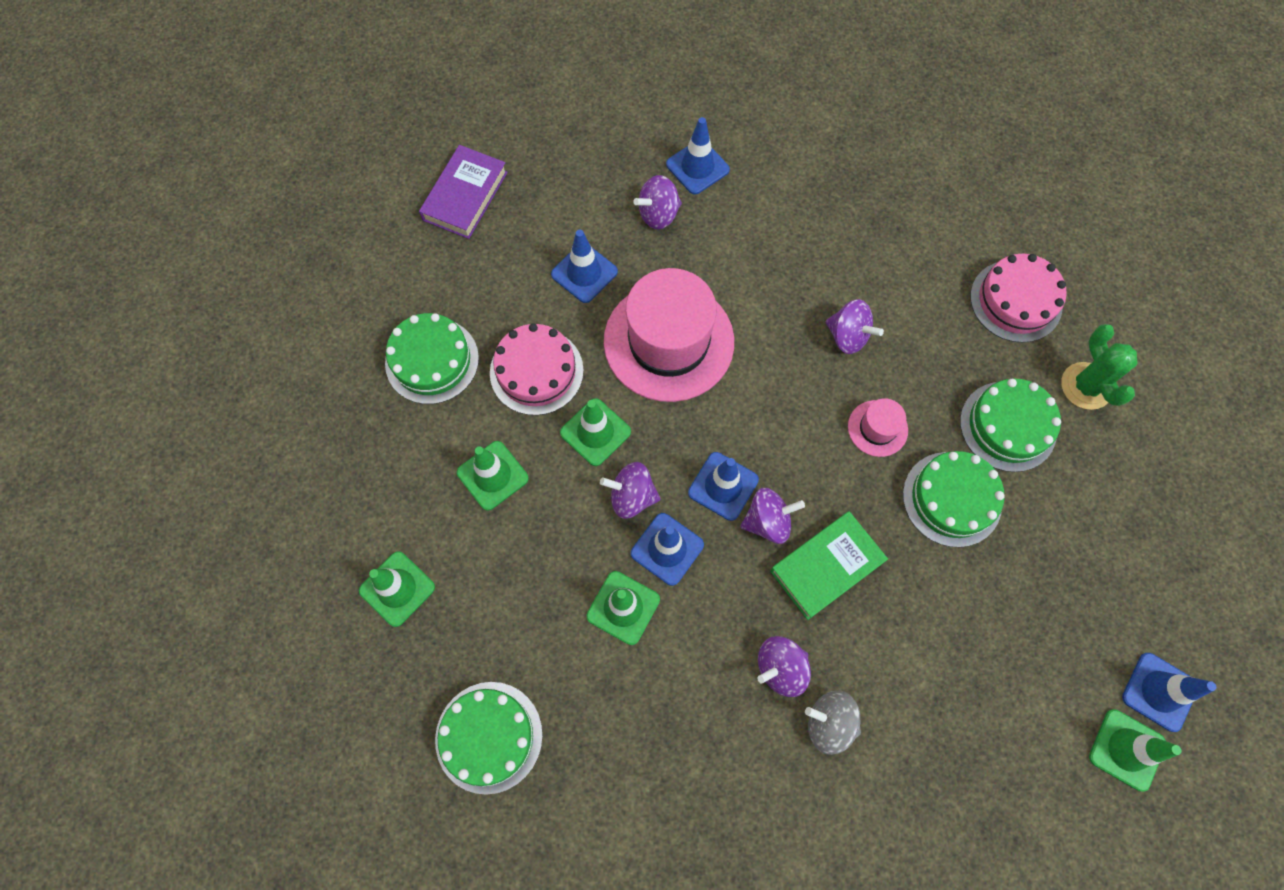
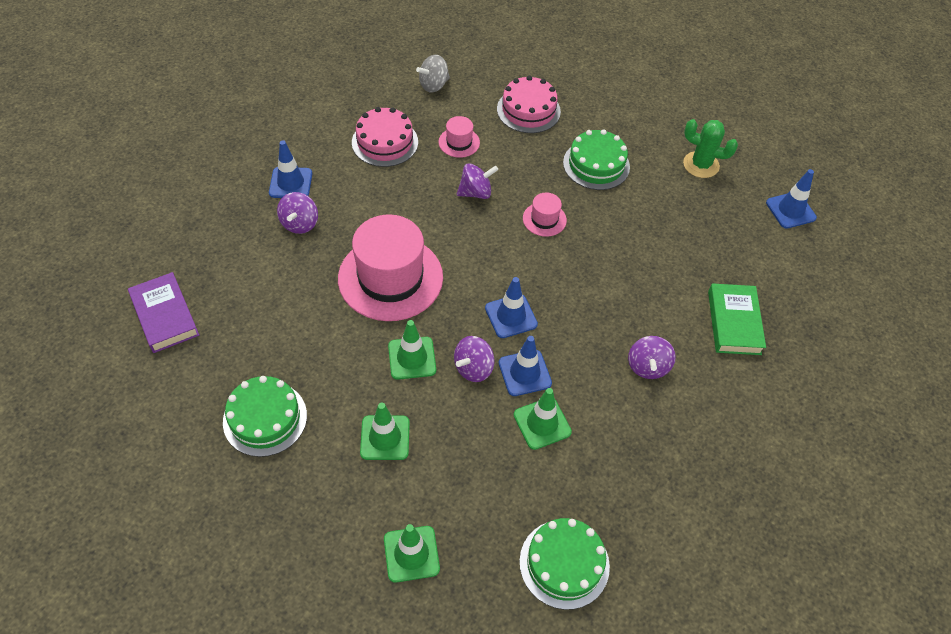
camera: 55 degrees left, 15 degrees down
(536, 371) = (337, 362): pink cake -> pink cake (385, 142)
(584, 273) = (296, 289): blue traffic cone -> none
(768, 521) = (553, 310): purple spinning top -> none
(826, 566) = (605, 301): green book -> green book (734, 322)
(829, 723) = (698, 365): grey spinning top -> grey spinning top (433, 85)
(899, 269) = (459, 142): none -> pink hat
(952, 499) = (615, 217): green cake -> none
(1086, 386) = (604, 119): green cactus -> green cactus (701, 165)
(1126, 749) = (811, 245): green traffic cone -> none

